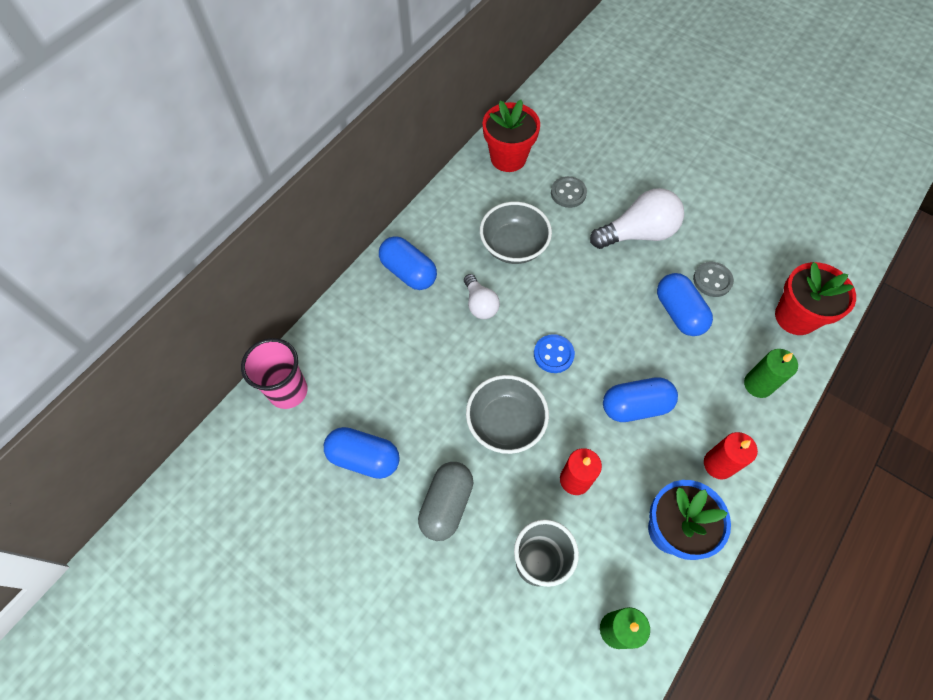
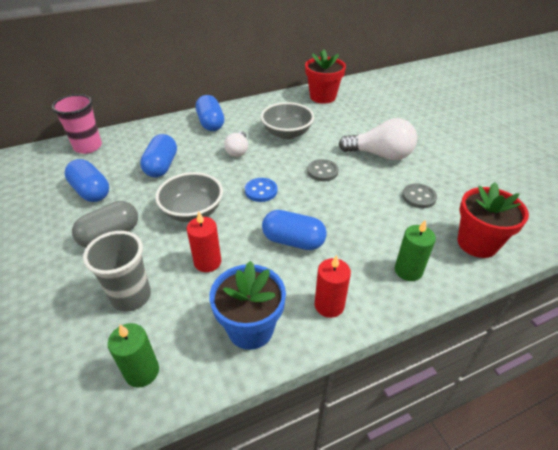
camera: 30 degrees right, 20 degrees down
(568, 193) = (347, 122): grey button -> grey button (322, 171)
(679, 312) = (375, 204): blue capsule -> blue capsule (161, 166)

